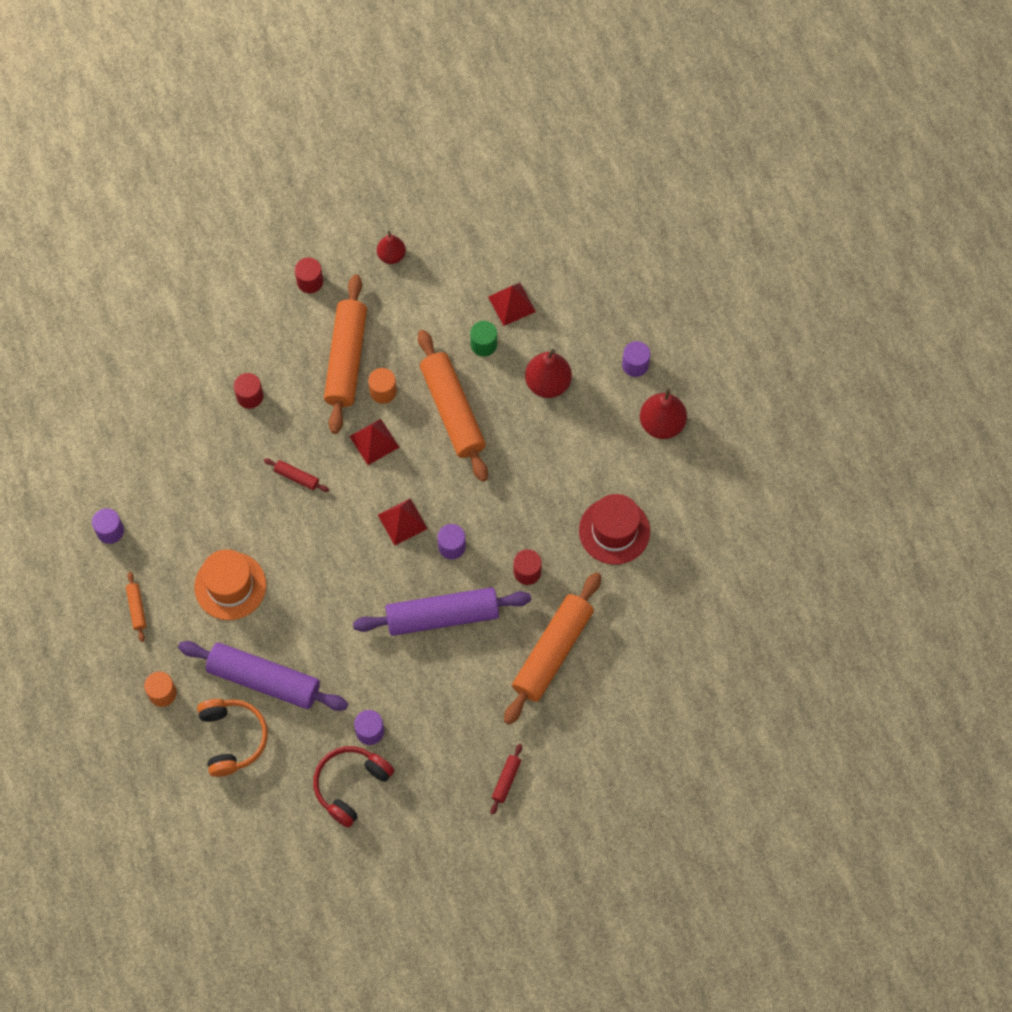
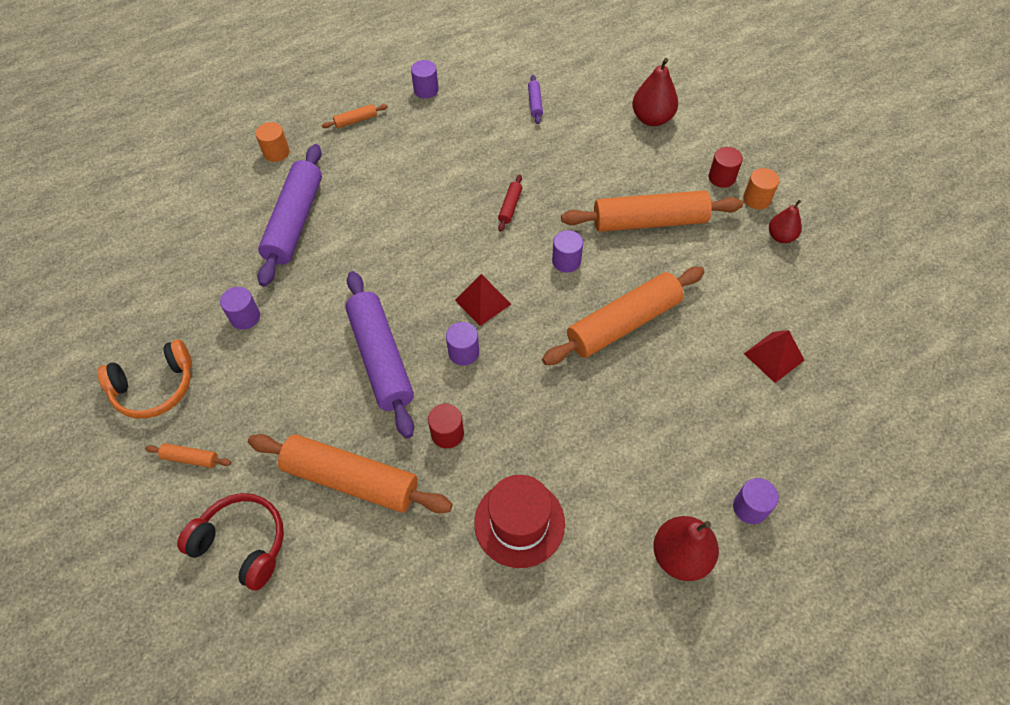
camera: 80 degrees right, 10 degrees down
(162, 426) = (535, 103): none -> purple rolling pin
(230, 586) = (387, 179): orange hat -> none
(232, 738) = (234, 209): orange headphones -> orange headphones (155, 387)
(250, 396) = (584, 156): red cylinder -> none
(350, 785) = (186, 311): red headphones -> red headphones (242, 543)
(374, 441) = (566, 261): red pyramid -> purple cylinder
(383, 391) = (624, 258): orange cylinder -> orange cylinder (756, 199)
(484, 344) = (713, 338): green cylinder -> none
(506, 780) = (190, 458): red rolling pin -> orange rolling pin
(548, 383) = (689, 412): red pear -> red pear (652, 119)

